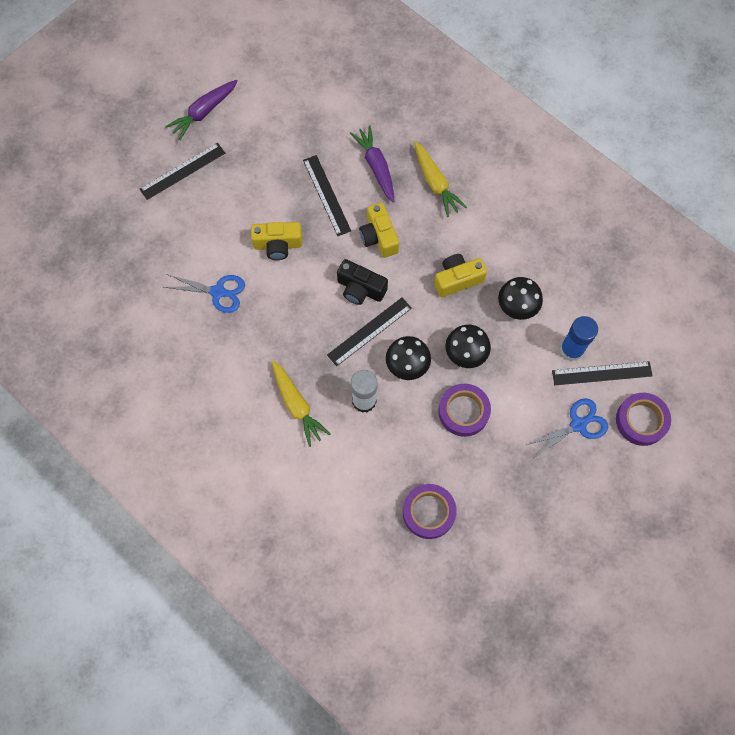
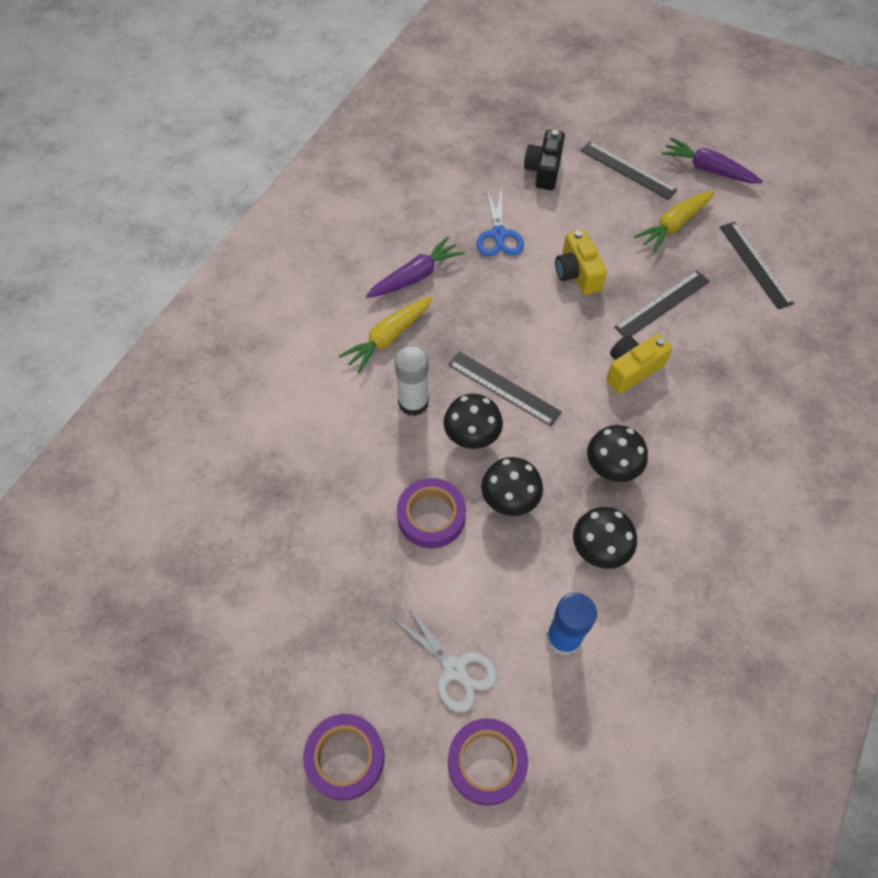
camera: 75 degrees right, 10 degrees down
(360, 289) = (555, 366): black camera -> black camera (544, 170)
(376, 166) = (725, 344): purple carrot -> purple carrot (415, 276)
(428, 512) = (289, 504): purple tape -> purple tape (345, 758)
(435, 183) = (736, 414): yellow carrot -> yellow carrot (673, 225)
(457, 279) = (611, 469): yellow camera -> black mushroom
(578, 424) = (454, 669): blue scissors -> white scissors
(602, 373) = (542, 688): black ruler -> black ruler (755, 264)

